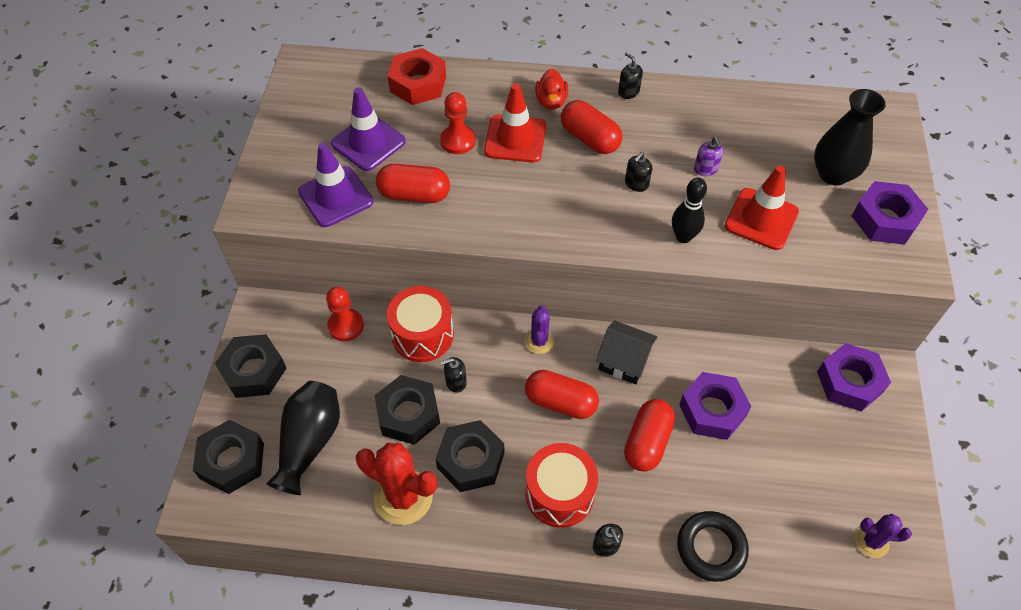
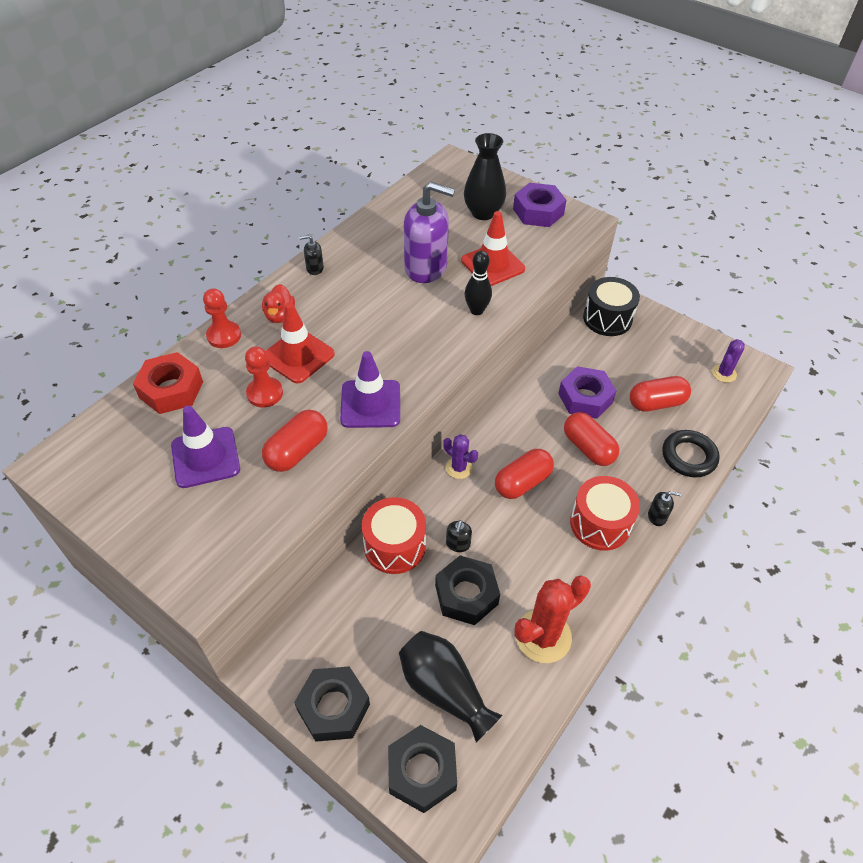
camera: 60 degrees left, 5 degrees down
(335, 197) = (247, 511): purple traffic cone -> purple traffic cone (370, 404)
(346, 326) = (341, 602): red pawn -> red pawn (224, 336)
(471, 460) = (537, 569): black nut -> none
(551, 101) = (280, 315): red duck -> red duck turned 60 degrees clockwise
(589, 139) = (340, 313): red capsule -> red capsule (656, 403)
(624, 361) = (512, 425): black house -> none
(636, 184) = (407, 310): black soap dispenser -> none
(705, 169) = (426, 268): purple soap dispenser -> purple soap dispenser, size x2.42
(849, 382) = (607, 318): purple nut -> black drum

